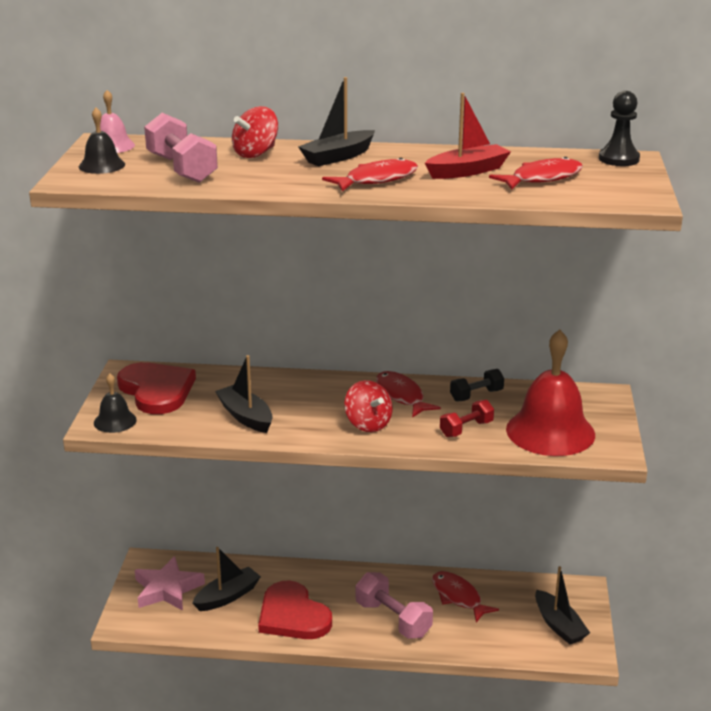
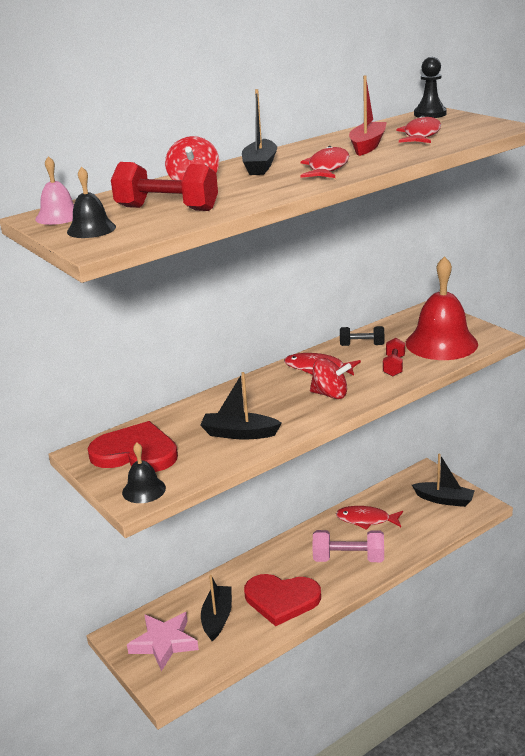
camera: 40 degrees left, 0 degrees up
(182, 169) = (167, 209): pink dumbbell -> red dumbbell
(476, 395) = (362, 345): black dumbbell -> black dumbbell turned 75 degrees clockwise

